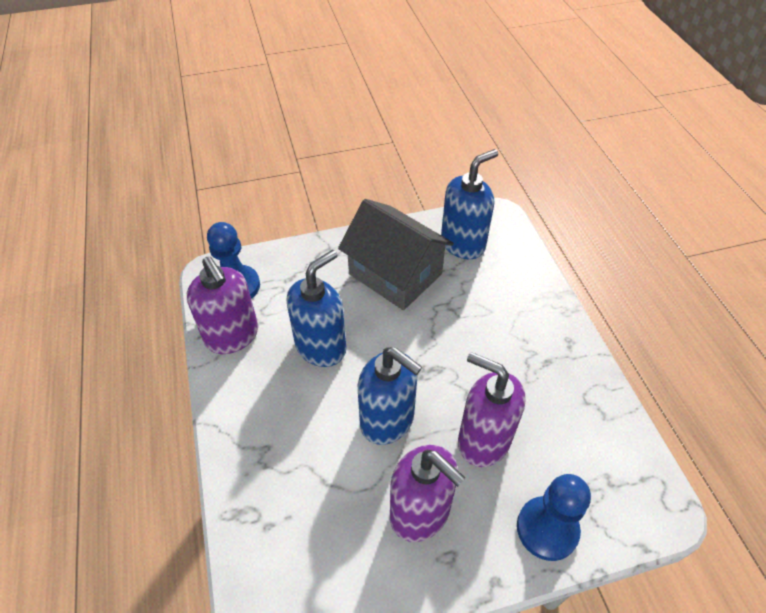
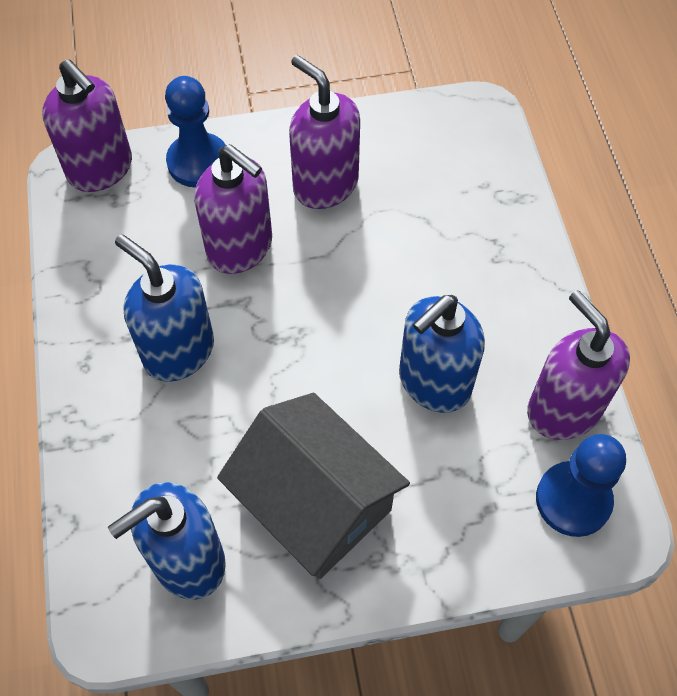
camera: 175 degrees left, 10 degrees up
(387, 420) = (350, 278): blue soap dispenser -> blue soap dispenser (178, 351)
(636, 512) = (101, 169): none -> purple soap dispenser

